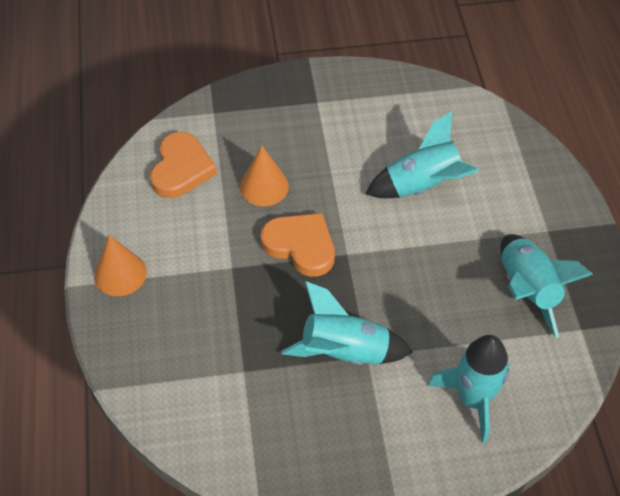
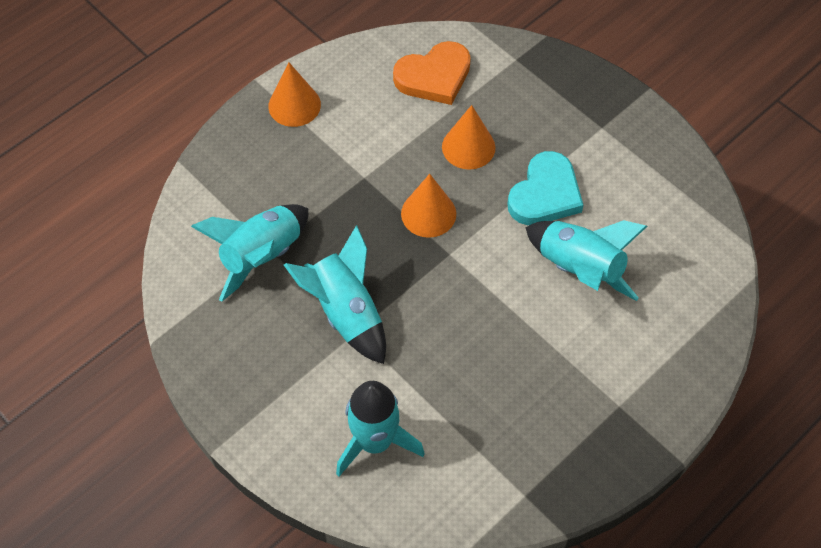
camera: 55 degrees right, 5 degrees up
(301, 246) = (428, 213): orange heart -> orange cone
(344, 167) = (545, 194): none -> turquoise heart
(526, 290) = (531, 424): turquoise rocket -> turquoise rocket (261, 256)

